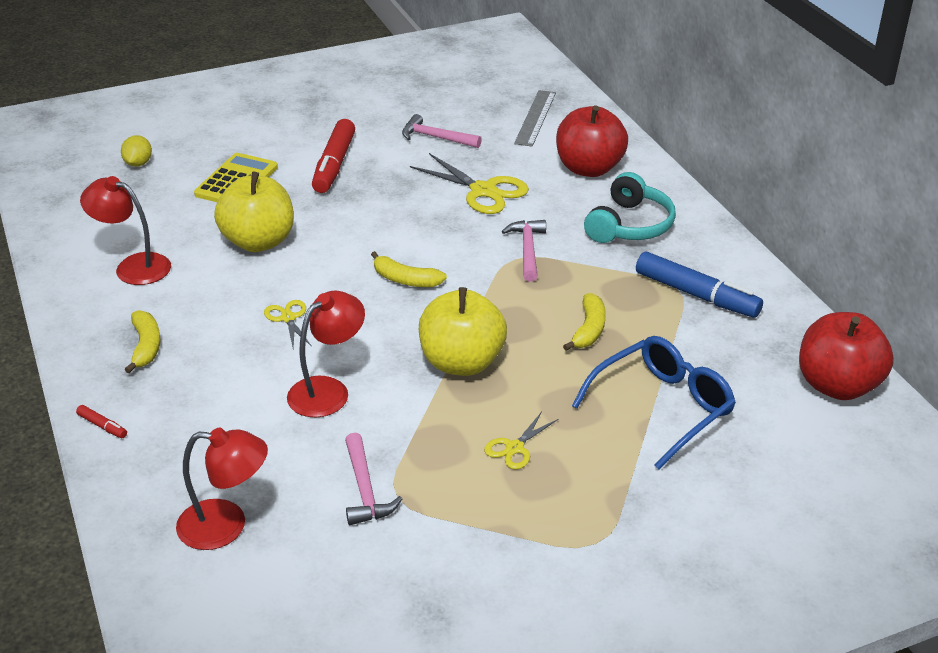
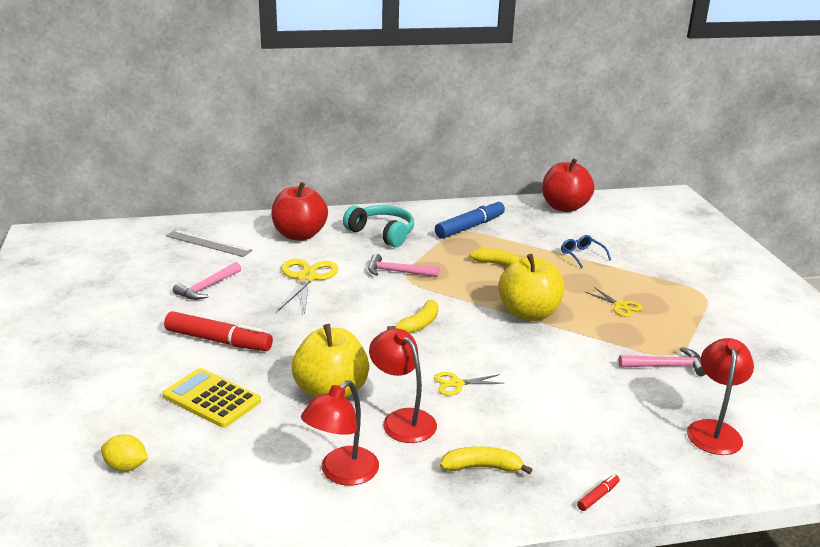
camera: 80 degrees left, 10 degrees down
(328, 390) = (555, 372): red lamp -> red lamp (402, 419)
(483, 191) = (307, 278): yellow scissors -> yellow scissors turned 45 degrees counterclockwise
(662, 408) = (581, 255): blue glasses -> blue glasses, size x0.51

